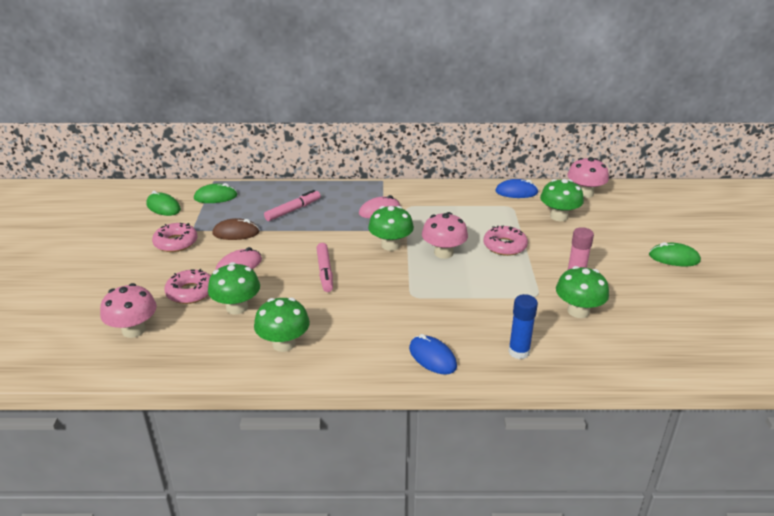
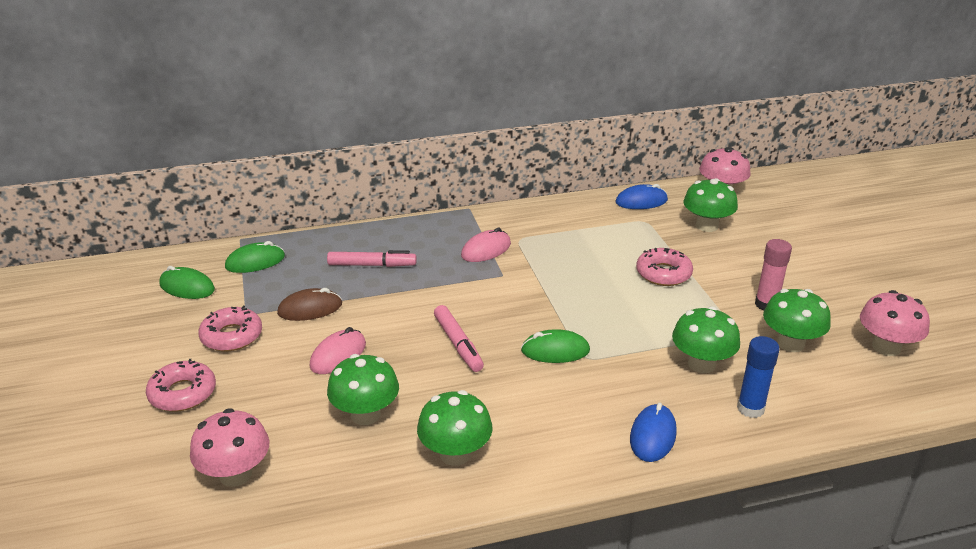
camera: 15 degrees left, 0 degrees up
(190, 292) = (289, 404): pink donut -> pink donut (182, 393)
(293, 210) = (372, 265): pink marker -> pink marker turned 60 degrees clockwise
(390, 245) = (524, 294): green mushroom -> green mushroom (701, 364)
(432, 357) = (653, 436): blue mouse -> blue mouse turned 75 degrees clockwise
(443, 253) = (595, 294): pink mushroom -> pink mushroom (886, 347)
(674, 258) = (860, 259): green mouse -> green mouse (555, 350)

